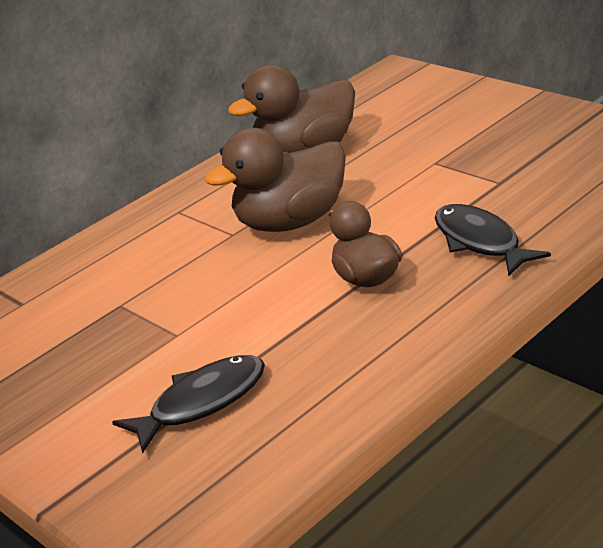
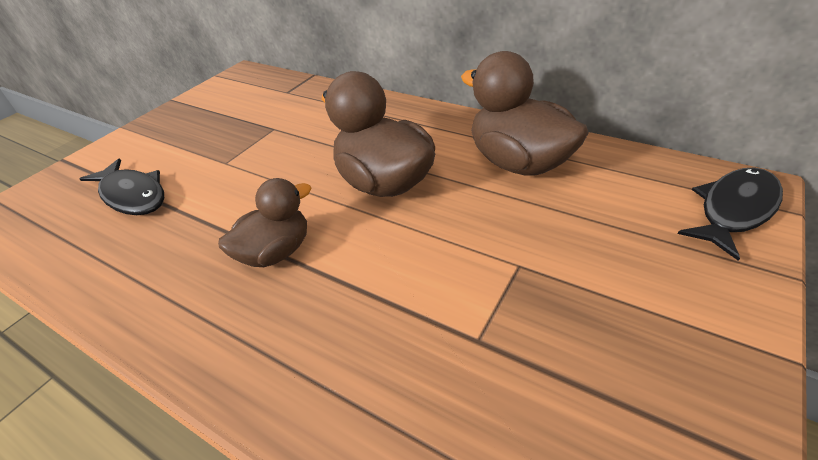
camera: 75 degrees right, 10 degrees up
(480, 242) = (330, 339): black fish -> black fish (734, 210)

